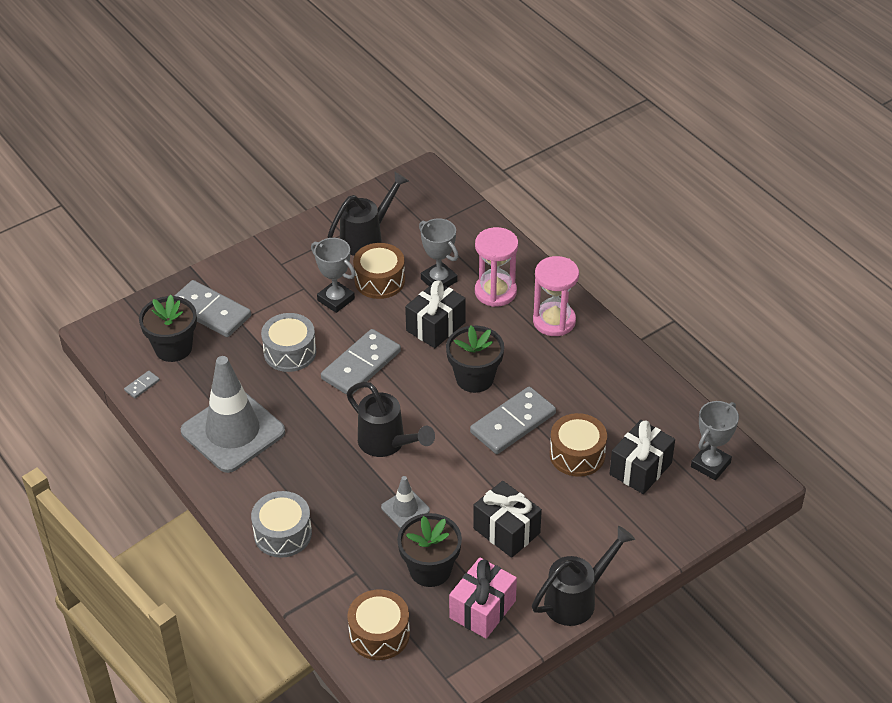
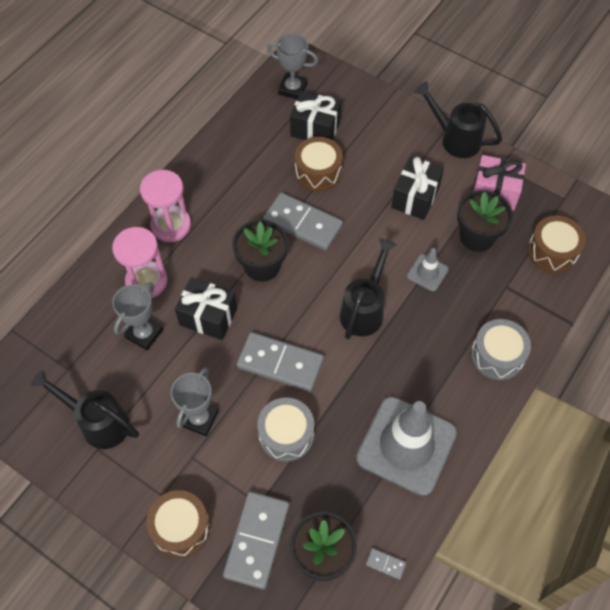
camera: 110 degrees left, 15 degrees up
(379, 280) = (160, 387): brown drum -> brown drum (181, 527)

